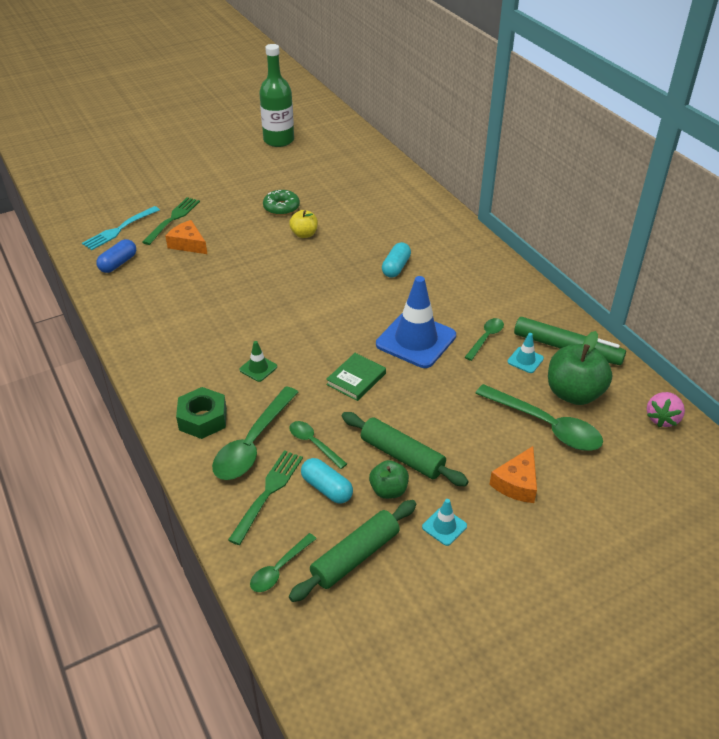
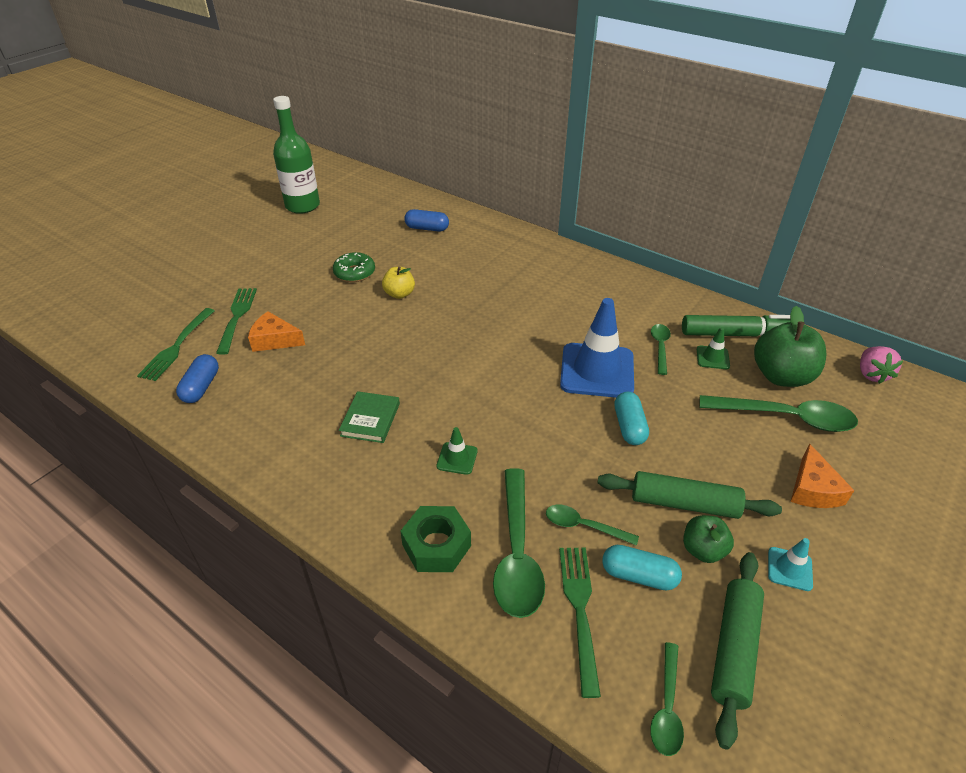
camera: 25 degrees left, 0 degrees up
(119, 229) = (177, 346): turquoise fork -> green fork
(356, 379) = (571, 433): green book -> green book (370, 419)
(366, 185) = (427, 228): none -> blue capsule
(396, 267) = (519, 302): turquoise capsule -> turquoise capsule (629, 426)
(525, 360) = (712, 357): turquoise traffic cone -> green traffic cone

